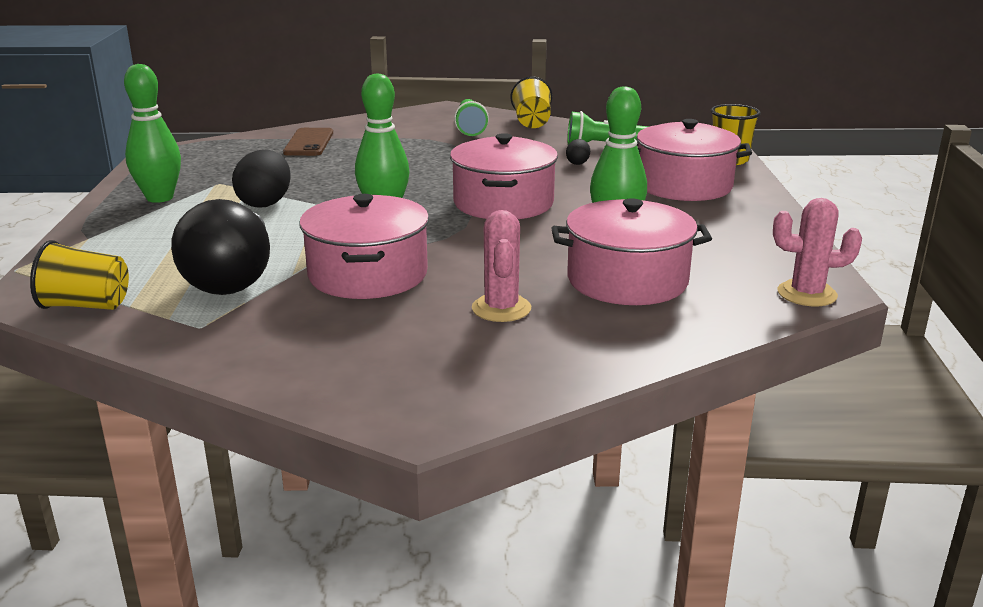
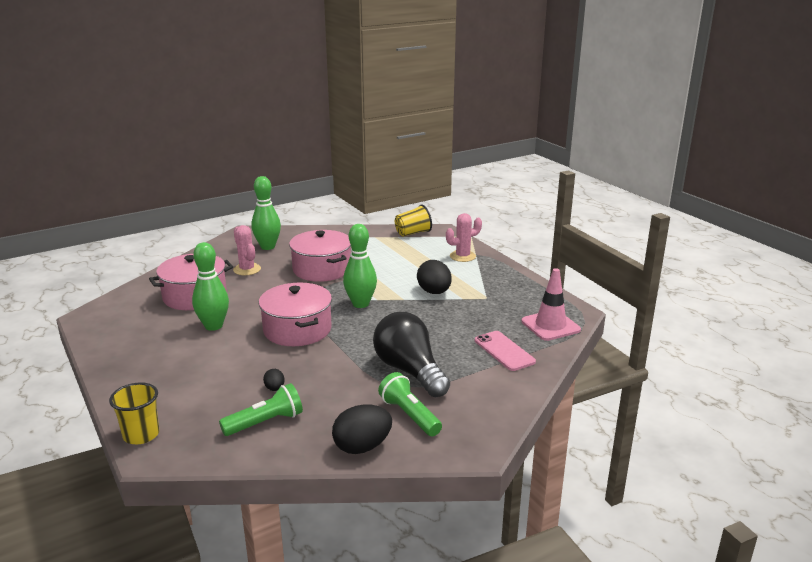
camera: 150 degrees right, 0 degrees up
(160, 198) = (495, 280): green bowling pin -> green bowling pin (268, 247)
(217, 149) = (550, 326): none -> pink traffic cone
(232, 278) = (378, 254): black light bulb -> black light bulb (410, 371)
(309, 143) = (504, 351): brown phone -> pink phone
(532, 122) = (362, 447): yellow cup -> black egg
(684, 185) = (178, 383): pink pot -> none
(807, 294) = (99, 311): pink cactus -> pink cactus (462, 256)

